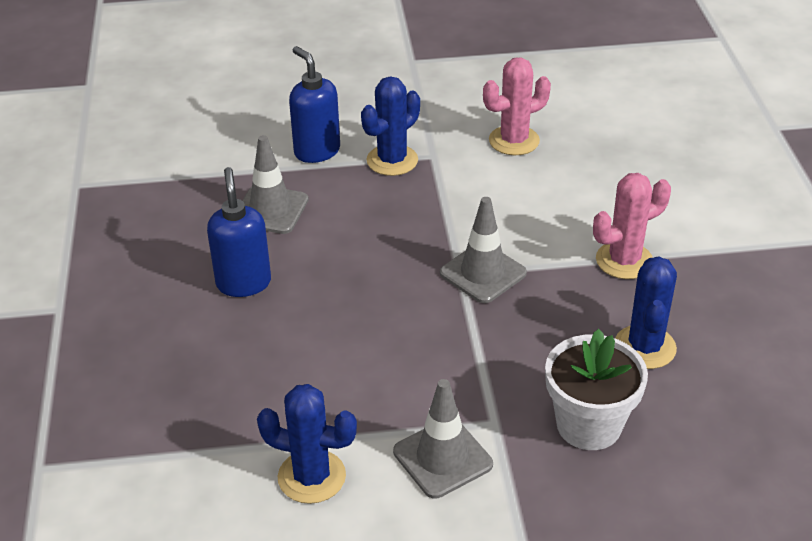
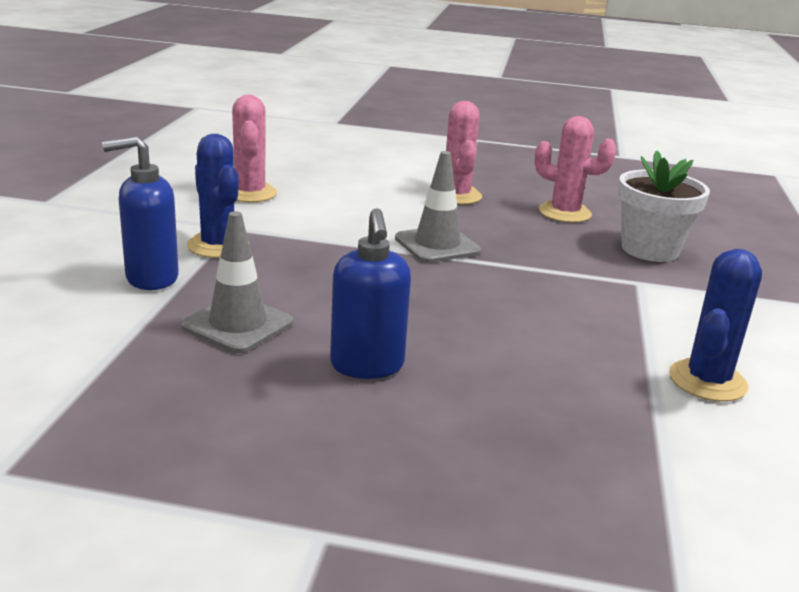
camera: 75 degrees left, 15 degrees down
(243, 283) = (367, 366): blue soap dispenser -> blue soap dispenser turned 105 degrees counterclockwise
(442, 458) = (684, 312): grey traffic cone -> none
(645, 347) = (564, 213): blue cactus -> pink cactus

